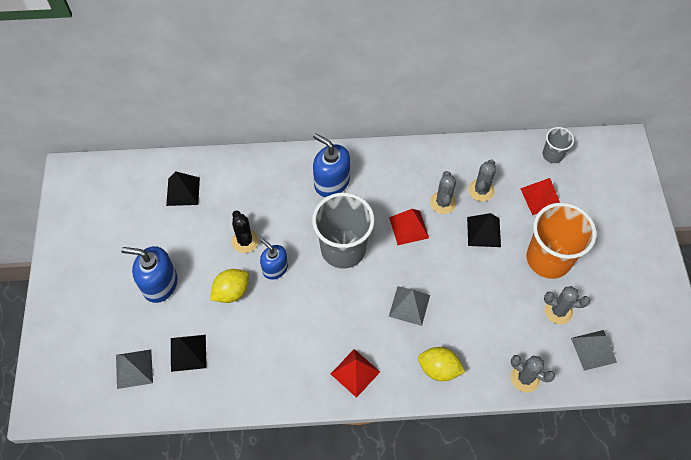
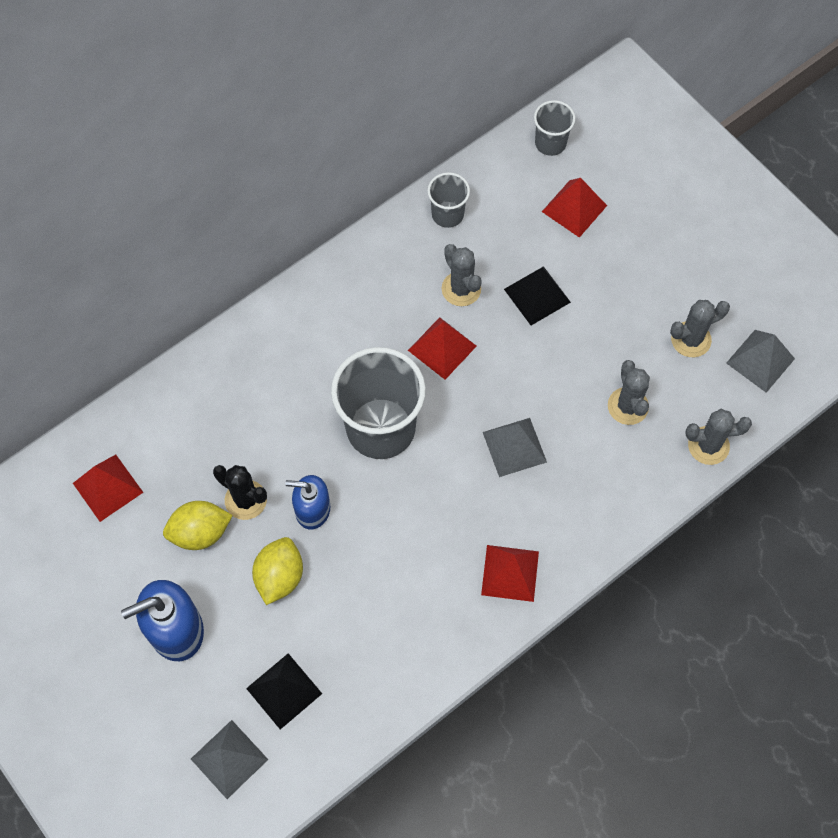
camera: 35 degrees left, 5 degrees up
(183, 191) = (108, 488): black pyramid -> red pyramid
(331, 182) = (300, 350): blue soap dispenser -> none
(439, 369) = (604, 501): yellow lemon -> yellow lemon (200, 532)
(465, 159) = (447, 214): none -> grey cup
(481, 190) = (496, 243): grey cactus -> grey cactus (628, 406)
(548, 259) = (636, 281): orange cup -> none

